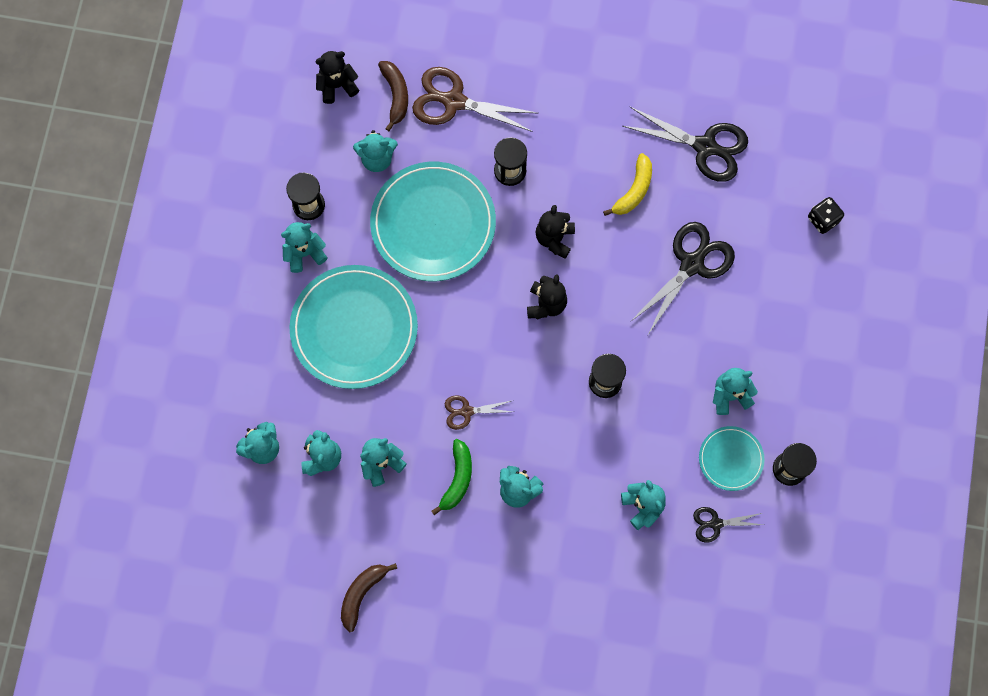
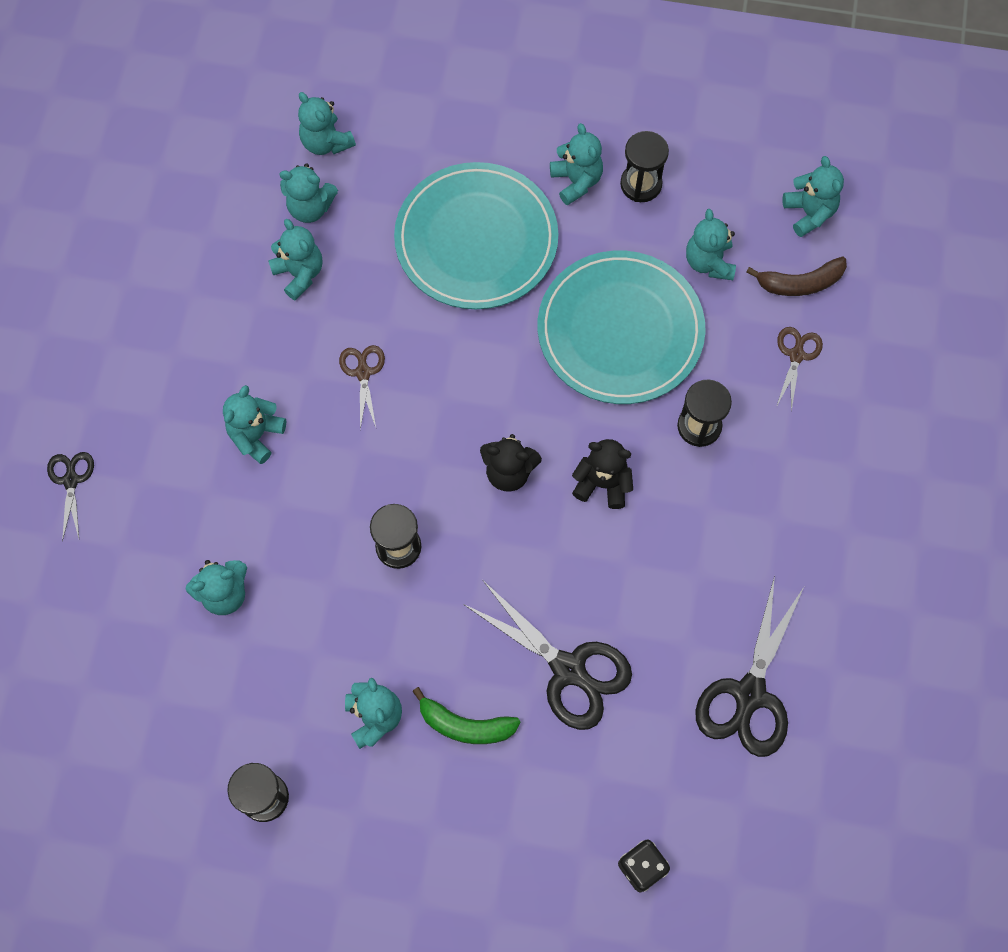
camera: 90 degrees right, 5 degrees down
(337, 85) = (809, 213): black teddy bear -> turquoise teddy bear
(362, 594) = (138, 255): brown banana -> none
(454, 101) = (796, 355): brown scissors -> brown scissors, size x0.53
(457, 479) = (275, 362): green banana -> green banana (465, 725)
(634, 190) = (677, 591): yellow banana -> none
(715, 523) = (194, 690): black scissors -> black scissors (71, 480)
(731, 459) = (283, 714): turquoise plate -> none

